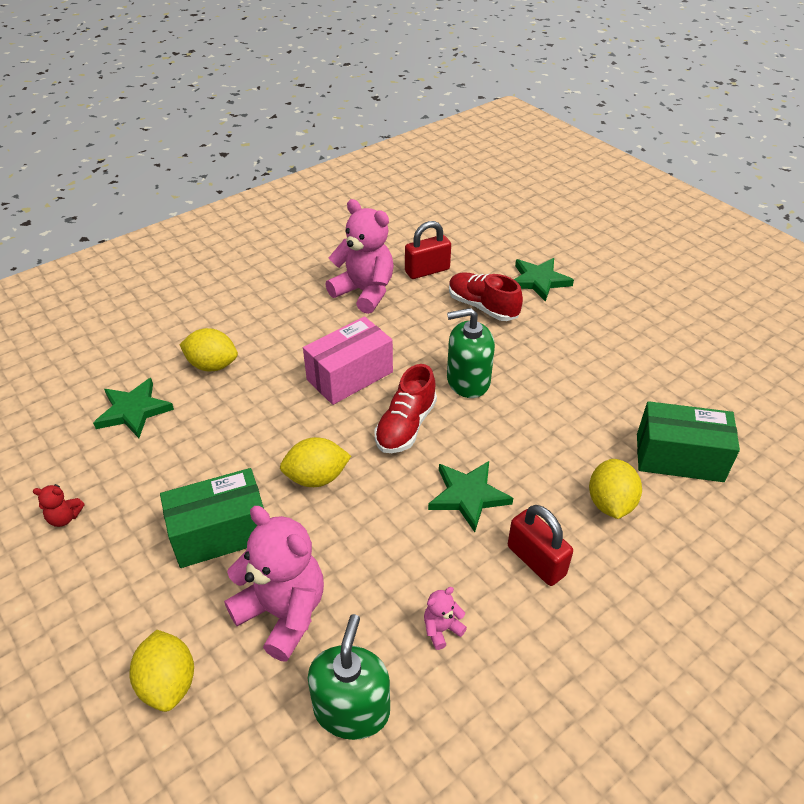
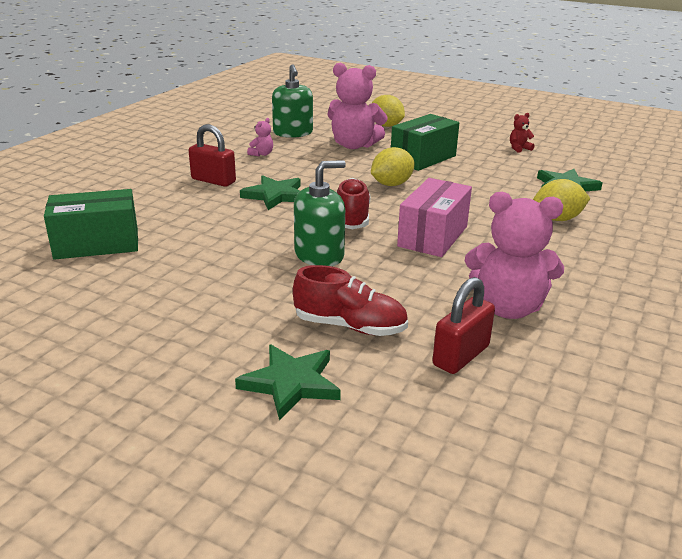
camera: 155 degrees right, 15 degrees down
(610, 503) = (162, 210): yellow lemon -> none

